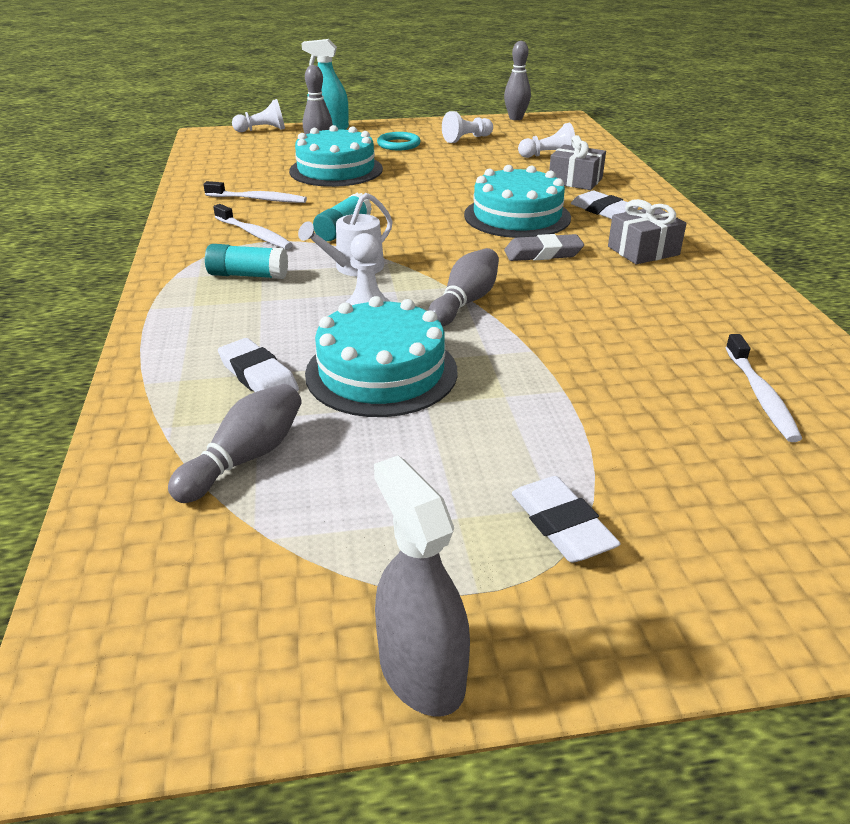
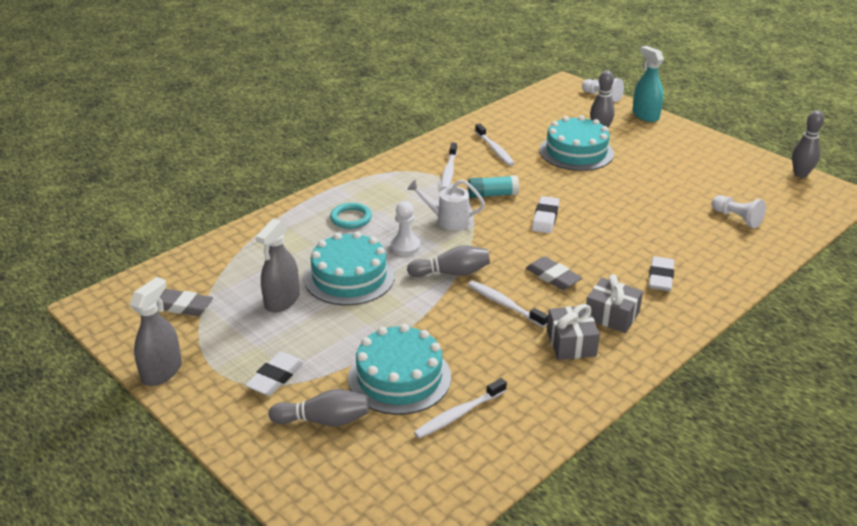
camera: 55 degrees right, 0 degrees up
(245, 458) = (247, 272): grey bowling pin -> grey bowling pin (324, 420)
(245, 569) = (182, 306): none -> grey eraser
(248, 275) = (400, 193): turquoise glue stick -> none
(258, 376) = (310, 245): white eraser -> white eraser (545, 218)
(365, 449) = (282, 300): none -> grey spray bottle
(398, 144) = (658, 152): turquoise ring -> turquoise ring (351, 218)
(466, 139) = (714, 173): white pawn -> none
(517, 216) = (599, 246): turquoise cake -> turquoise cake (399, 377)
(564, 294) = (504, 304): none -> white toothbrush
(575, 180) = (702, 247): grey gift -> grey gift (571, 343)

